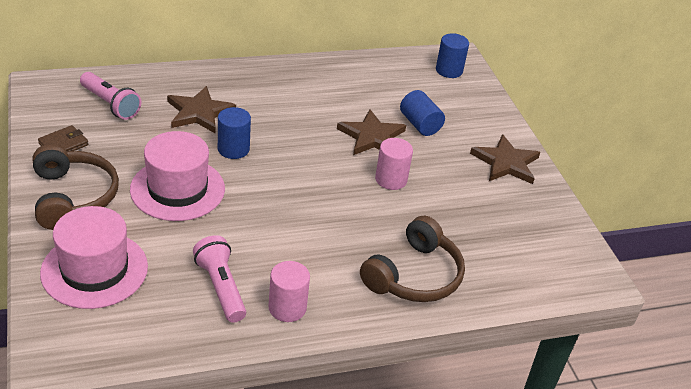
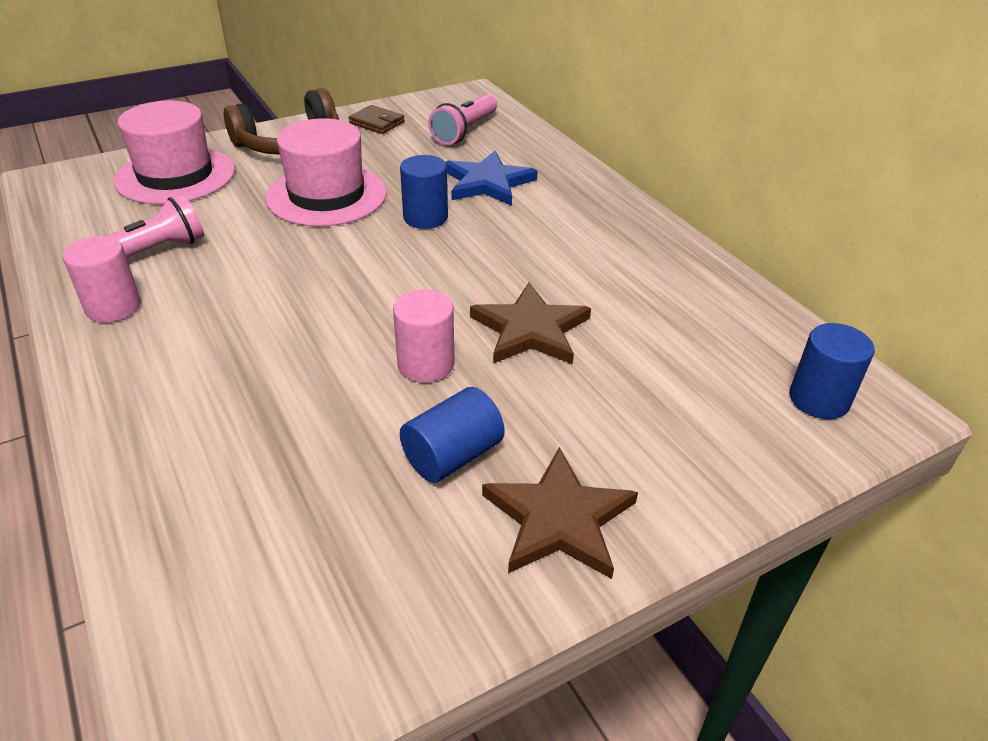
camera: 80 degrees right, 0 degrees up
(199, 112) = (488, 183): brown star -> blue star
(414, 275) = (187, 419): brown headphones -> none
(420, 124) = (604, 380): blue cylinder -> blue cylinder (452, 456)

